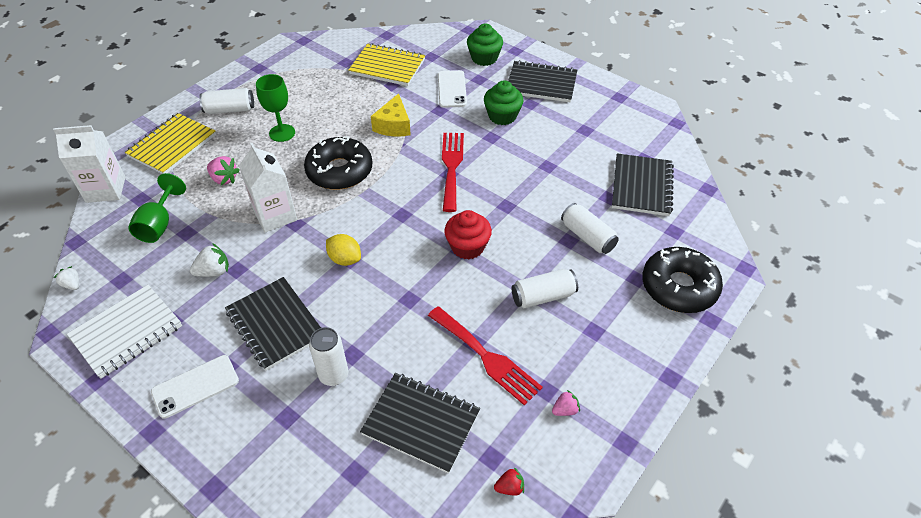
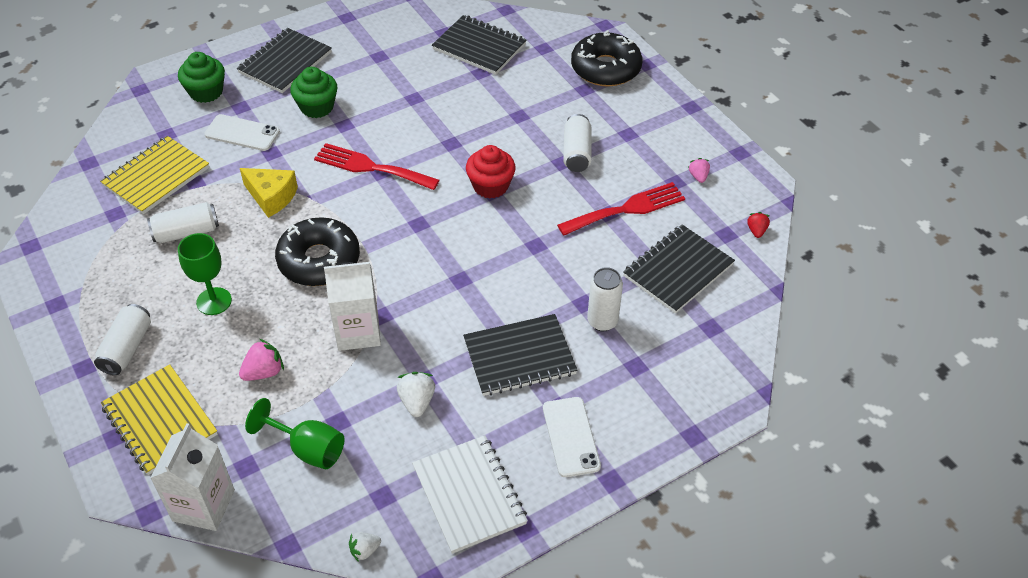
camera: 70 degrees left, 0 degrees up
(345, 259) = (458, 283): yellow lemon -> none
(587, 237) = (522, 102): white can -> white can (186, 232)

